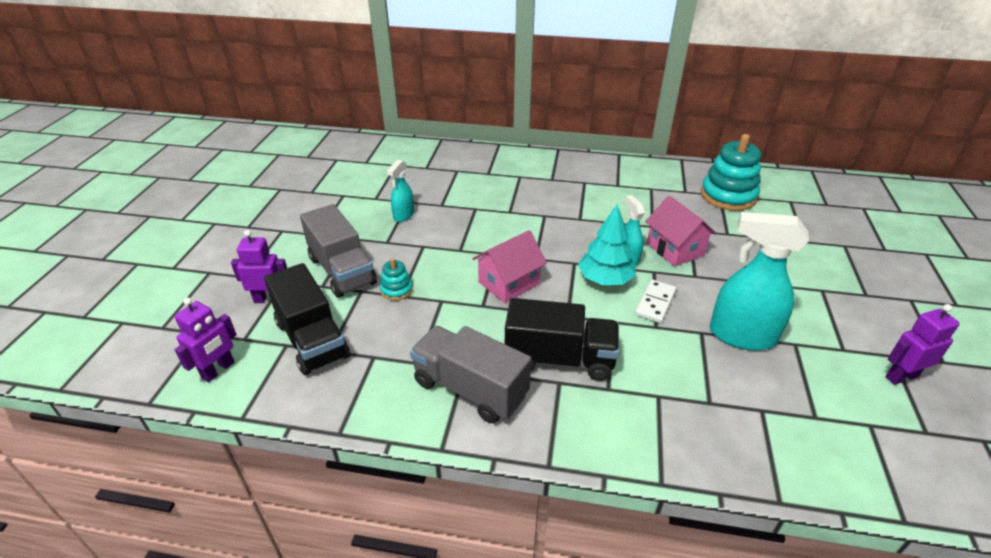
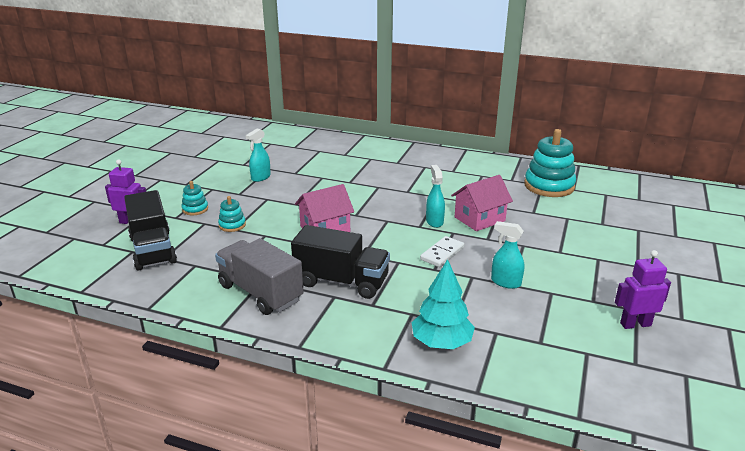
camera: 10 degrees right, 10 degrees down
(218, 370) = (76, 261): purple robot -> none
(342, 271) = (195, 209): grey truck -> turquoise stacking toy
(605, 279) = (407, 234): turquoise tree -> turquoise tree (441, 342)
(675, 249) = (479, 219): pink house -> pink house turned 75 degrees clockwise
(741, 336) = (505, 282): turquoise spray bottle -> turquoise spray bottle, size x0.54

